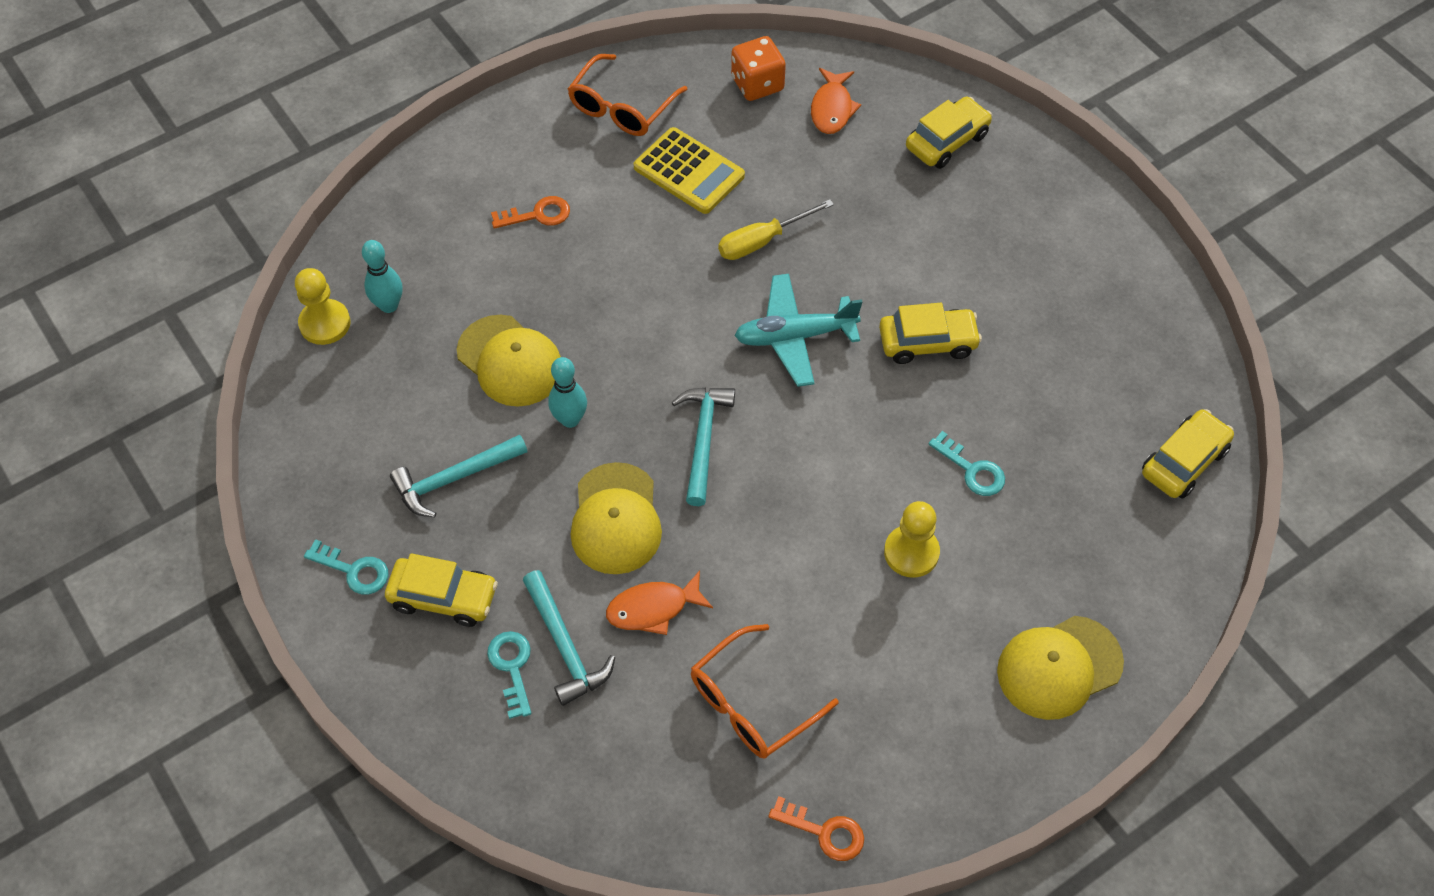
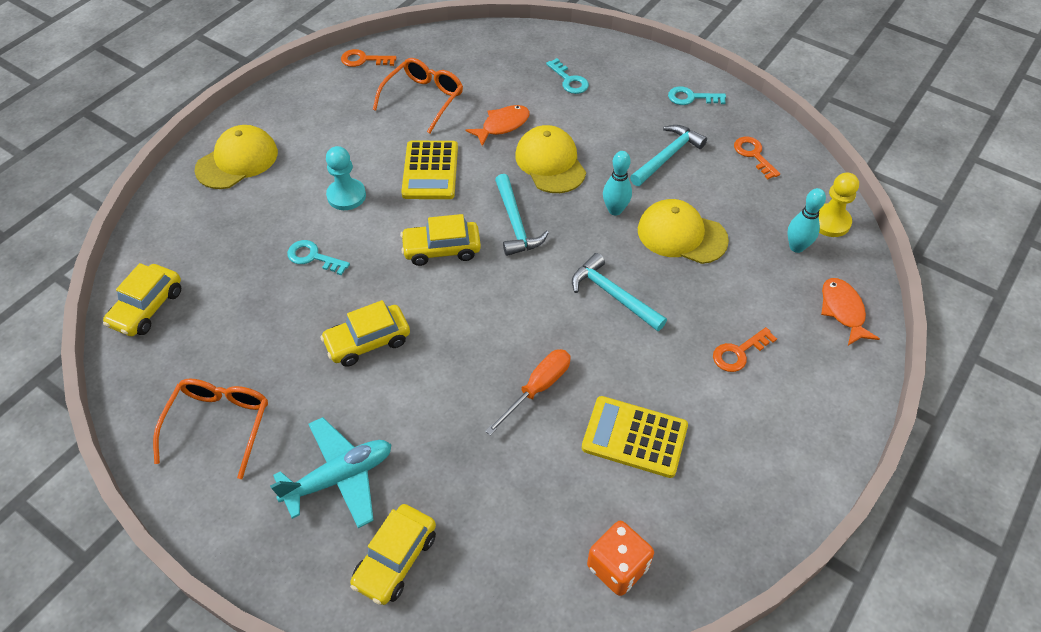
camera: 160 degrees right, 5 degrees down
(341, 444) = (753, 155): none -> orange key
(443, 597) = (630, 99): yellow car -> yellow car (441, 249)
(565, 646) = (545, 96): turquoise hammer -> turquoise hammer (613, 295)
(622, 107) = (735, 489): orange glasses -> orange glasses (219, 424)
(762, 241) = (537, 388): yellow screwdriver -> orange screwdriver
(785, 558) = (430, 171): none -> yellow calculator
(794, 336) = (478, 314): turquoise plane -> turquoise plane (340, 477)
(832, 108) = (528, 561): orange fish -> orange fish (843, 311)
(911, 552) = (346, 196): yellow pawn -> turquoise pawn

